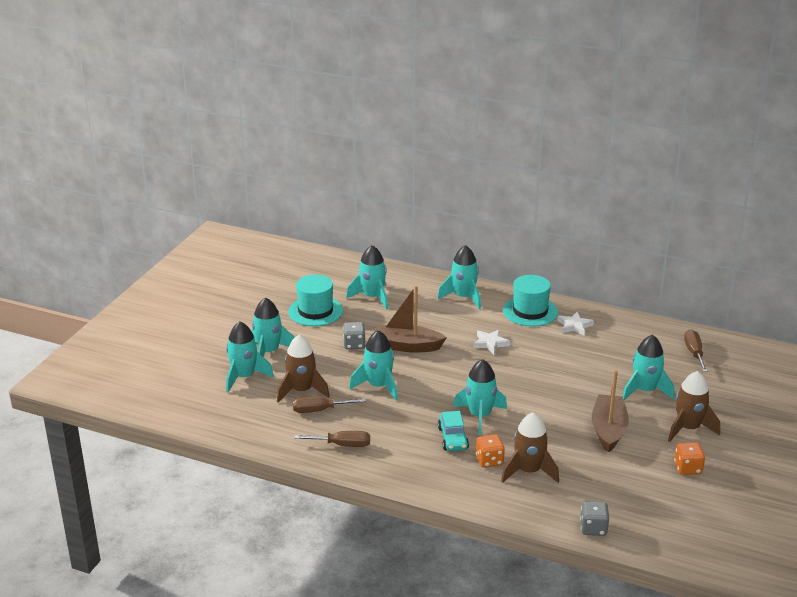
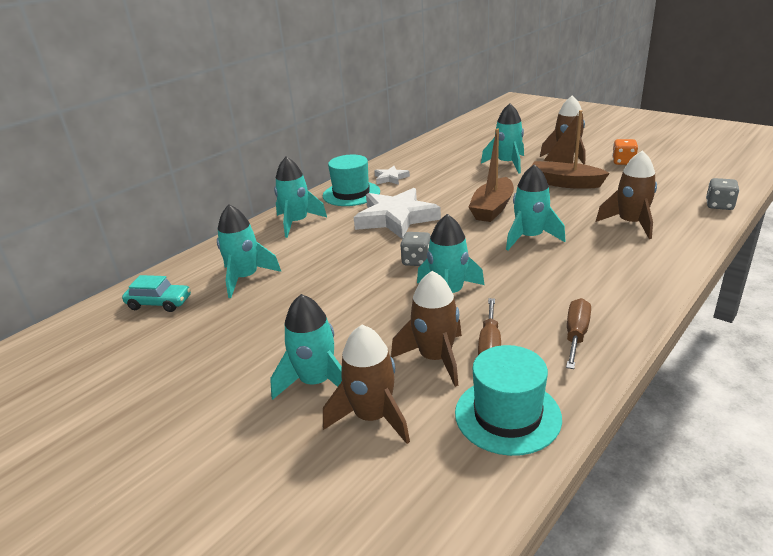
camera: 70 degrees left, 0 degrees up
(244, 377) = (372, 416): turquoise rocket -> brown rocket
(315, 311) = (240, 326): turquoise hat -> turquoise hat (507, 415)
(354, 344) = (345, 302): grey dice -> grey dice (416, 261)
(407, 346) = (371, 266): brown boat -> brown boat (492, 208)
(453, 438) = (569, 257): turquoise car -> turquoise car (159, 303)
(489, 460) = (612, 241): orange dice -> none
(490, 343) = (396, 218): white star -> white star, size x2.06
(694, 353) = (459, 142): brown screwdriver -> none

